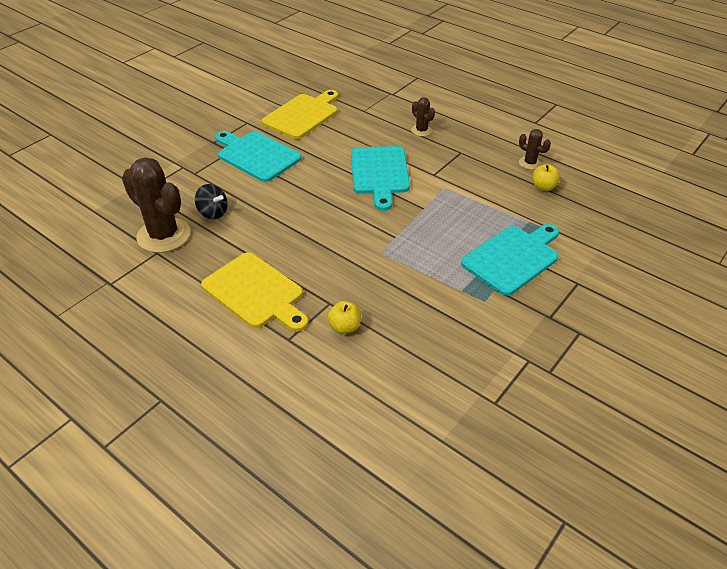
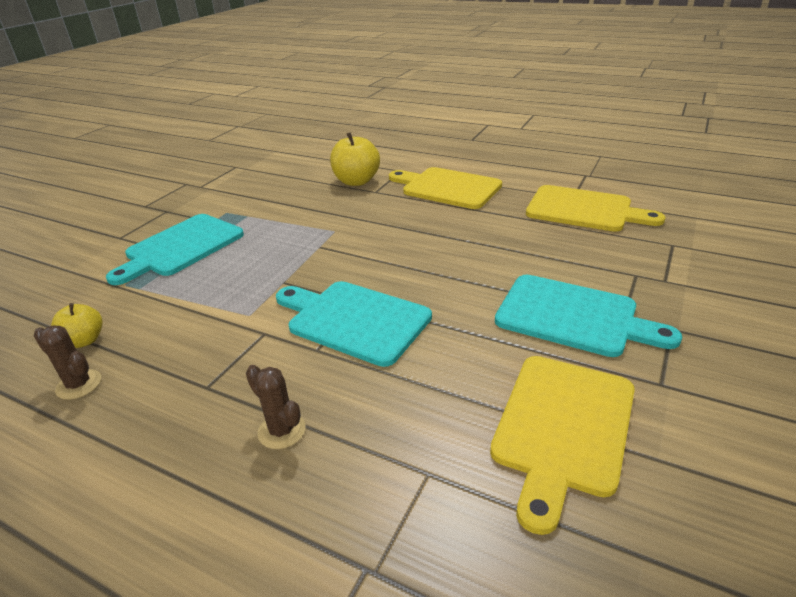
camera: 170 degrees right, 10 degrees down
(164, 235) = (584, 209): brown cactus -> yellow cutting board
(213, 213) = (554, 236): black spinning top -> none
(345, 327) = (356, 181): yellow apple -> yellow apple, size x1.68
(380, 173) = (354, 320): turquoise cutting board -> turquoise cutting board turned 45 degrees counterclockwise

